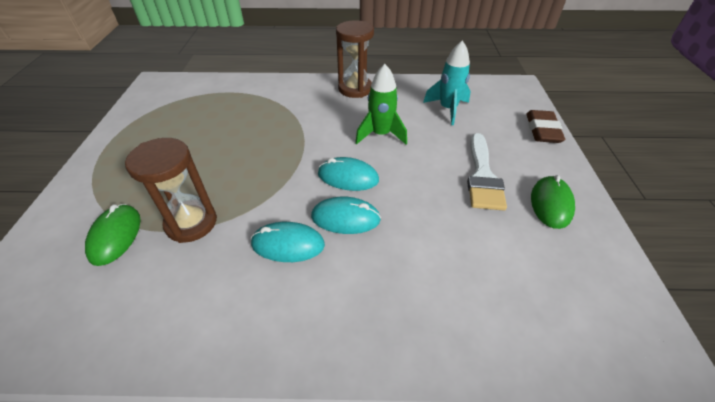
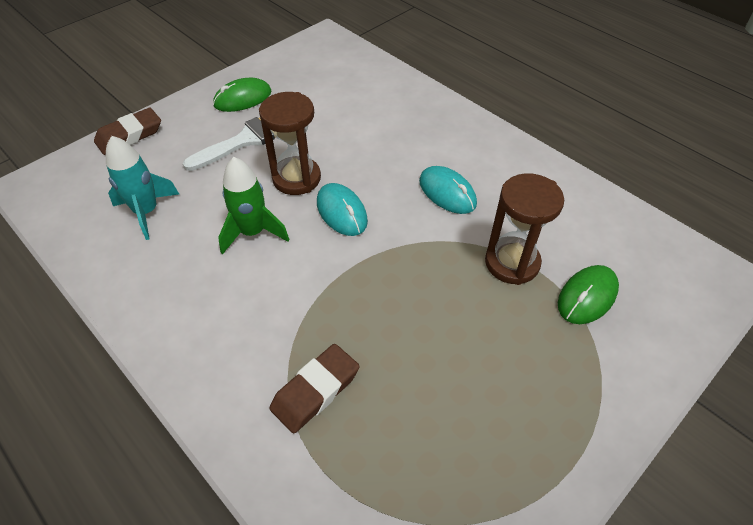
camera: 135 degrees left, 5 degrees up
(260, 106) = (315, 391): none -> brown eraser
(345, 218) = (386, 182): turquoise mouse -> none
(355, 89) = (172, 323): brown hourglass -> brown hourglass (296, 178)

